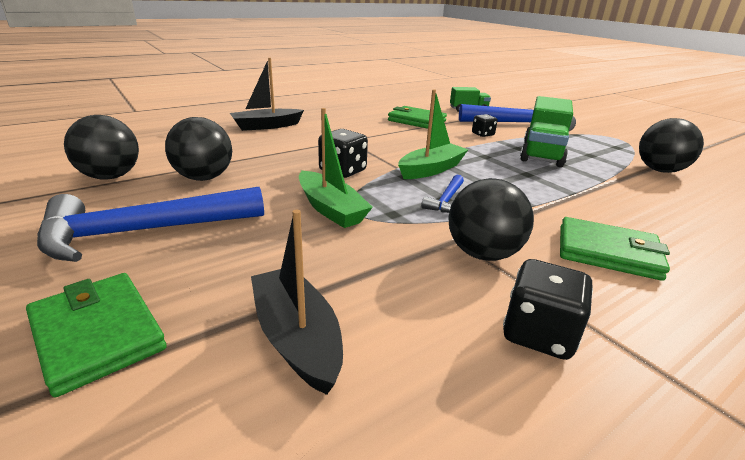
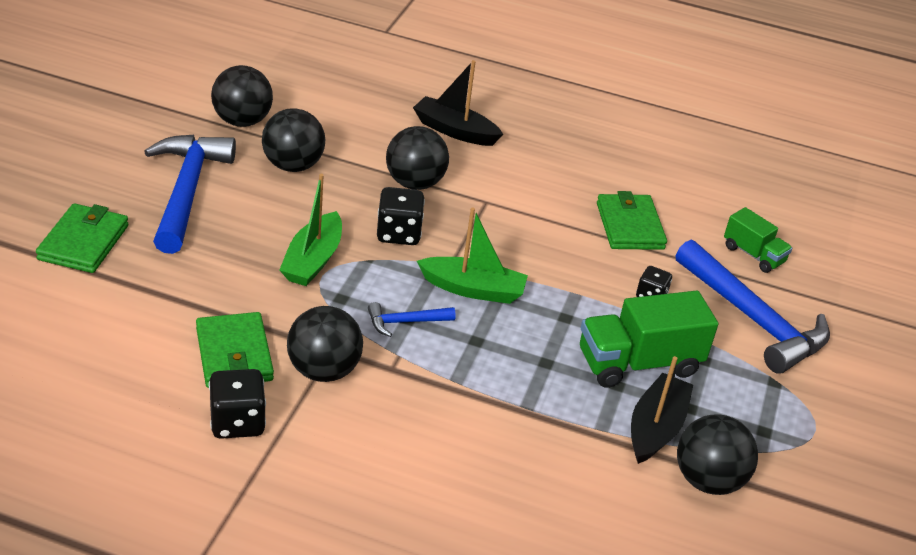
camera: 50 degrees right, 10 degrees up
(144, 232) = (187, 191): blue hammer -> blue hammer turned 60 degrees clockwise
(297, 150) = (414, 183): none -> black ball
(297, 338) = (142, 317): black boat -> black boat (655, 428)
(607, 252) = (402, 447): green wallet -> green wallet (234, 354)

